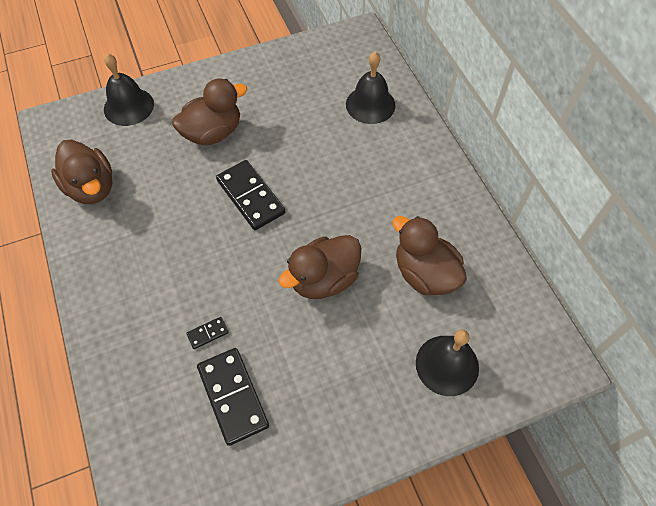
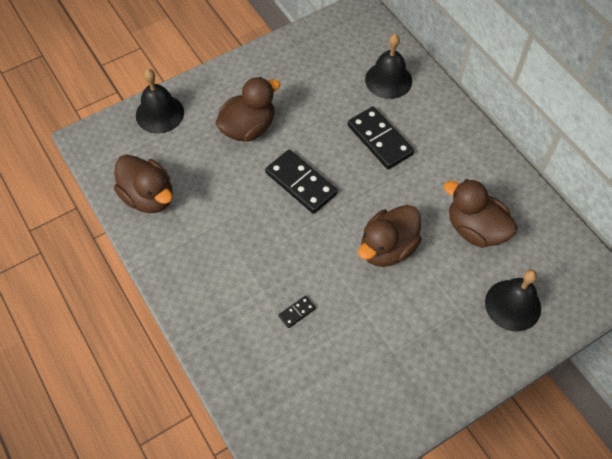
camera: 10 degrees left, 0 degrees up
(233, 396) = (335, 363): black domino -> black domino (380, 140)

